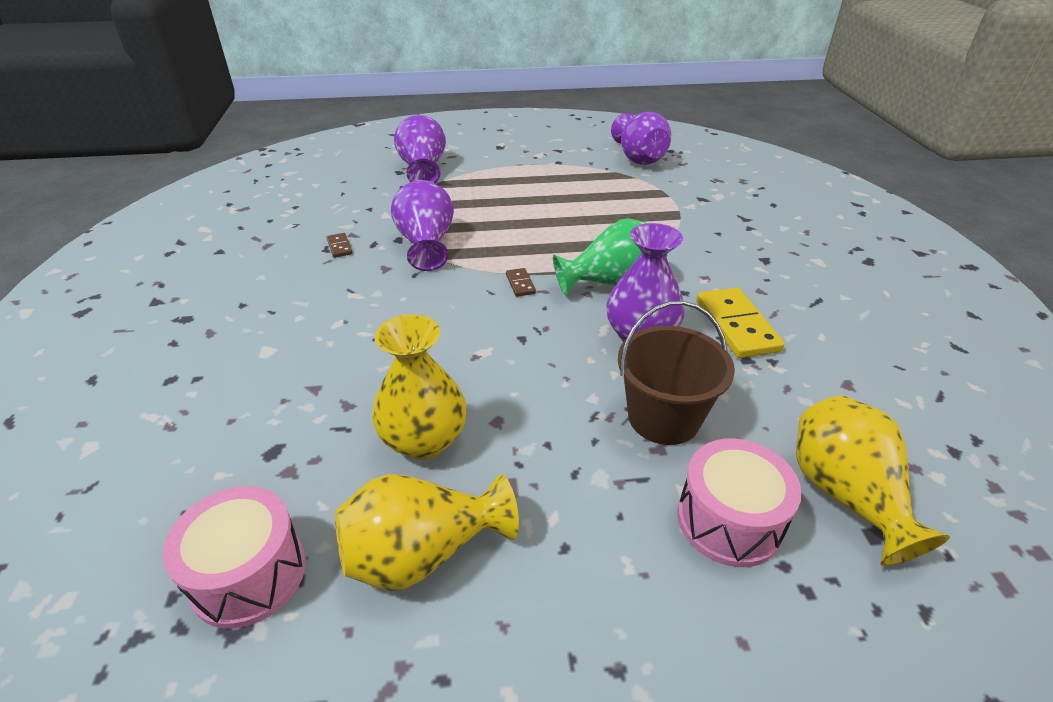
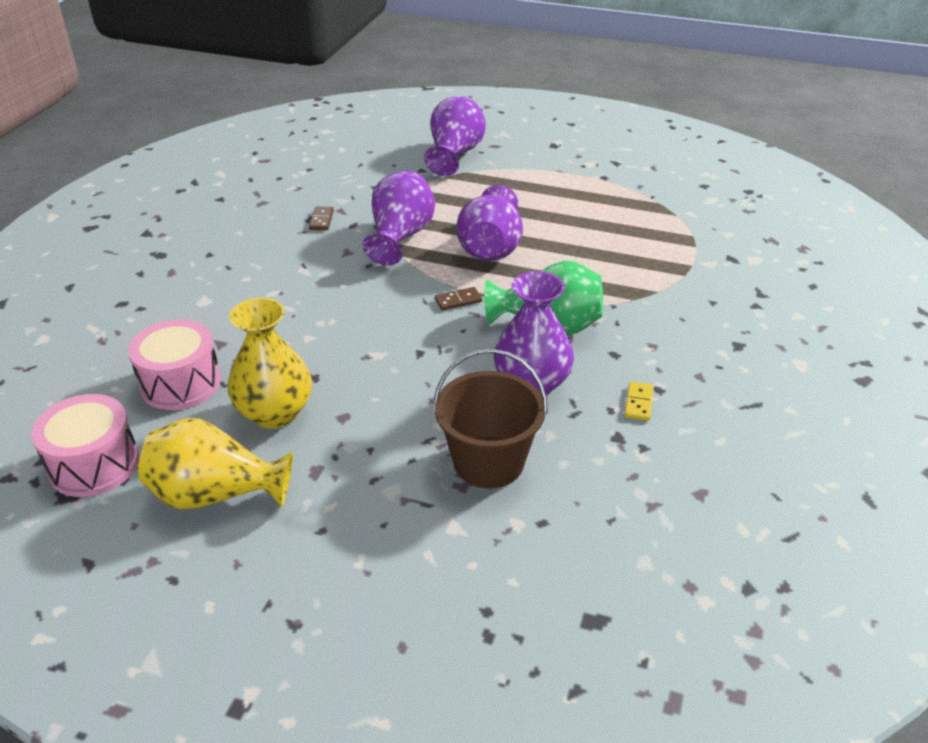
camera: 25 degrees right, 0 degrees up
(520, 284) = (458, 301): brown domino -> brown domino turned 60 degrees clockwise
(639, 158) = (700, 192): purple vase -> purple vase (491, 248)
(729, 520) = (471, 561): pink drum -> pink drum (180, 383)
(737, 325) = (639, 403): yellow domino -> yellow domino, size x0.47
(845, 496) = (595, 582): yellow vase -> none

